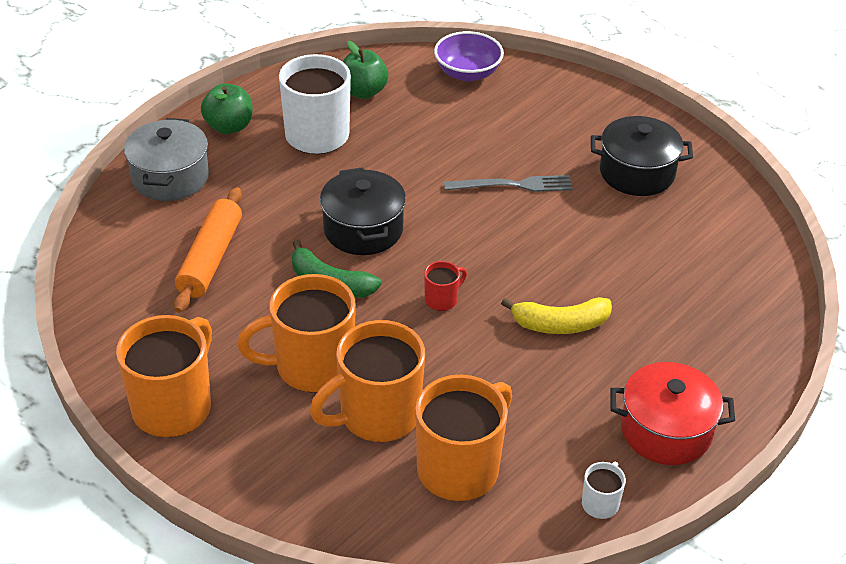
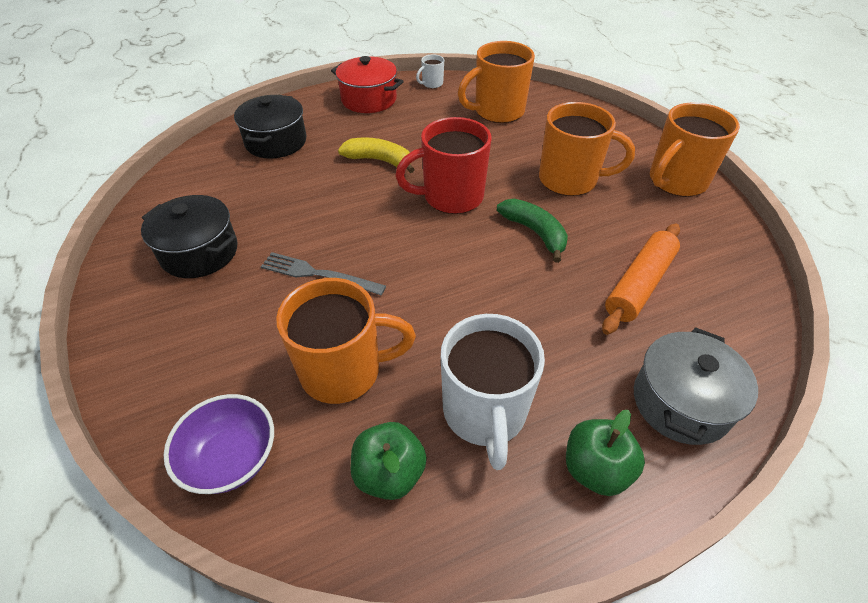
camera: 155 degrees left, 5 degrees up
(363, 229) = (485, 271): black pot -> black pot (276, 142)
(377, 415) = (535, 144): orange mug -> orange mug (344, 371)
(442, 299) = (451, 197): red mug -> red mug, size x2.23

